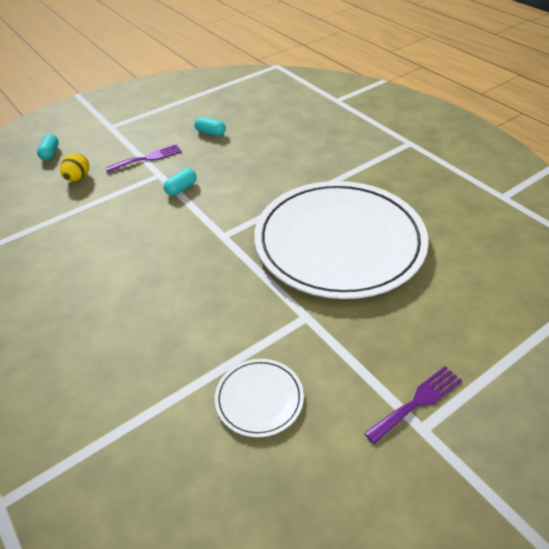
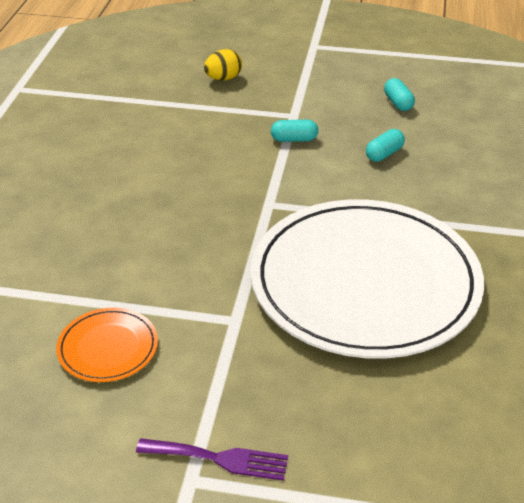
camera: 45 degrees right, 5 degrees down
(50, 153) = (231, 44): turquoise capsule -> turquoise capsule (384, 154)
(147, 158) = (304, 94): purple fork -> none
(259, 399) = (108, 348): white plate -> orange plate

